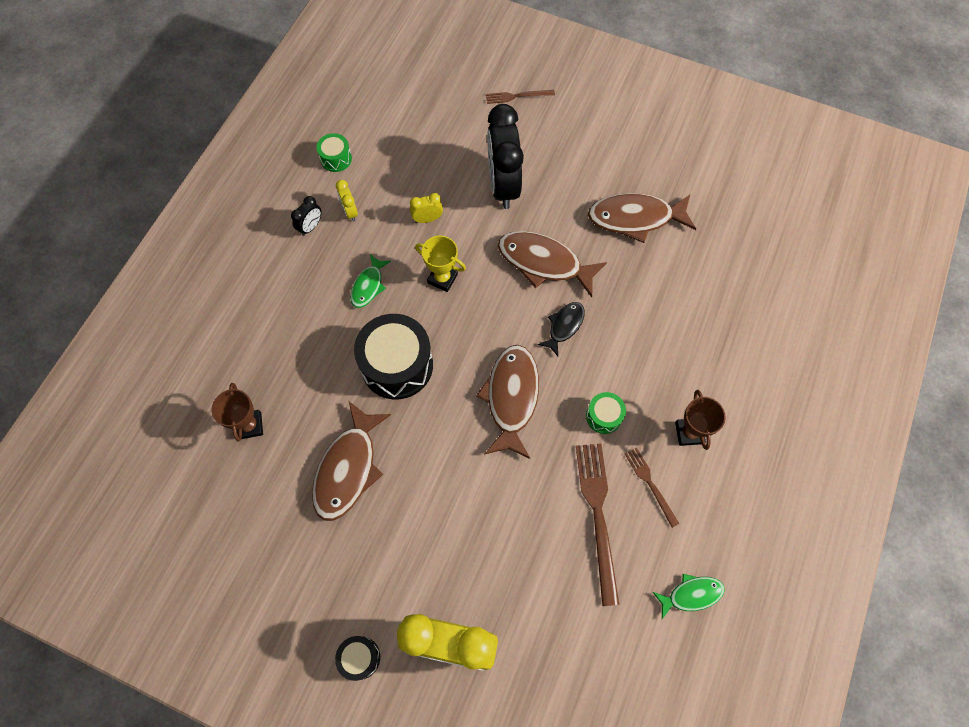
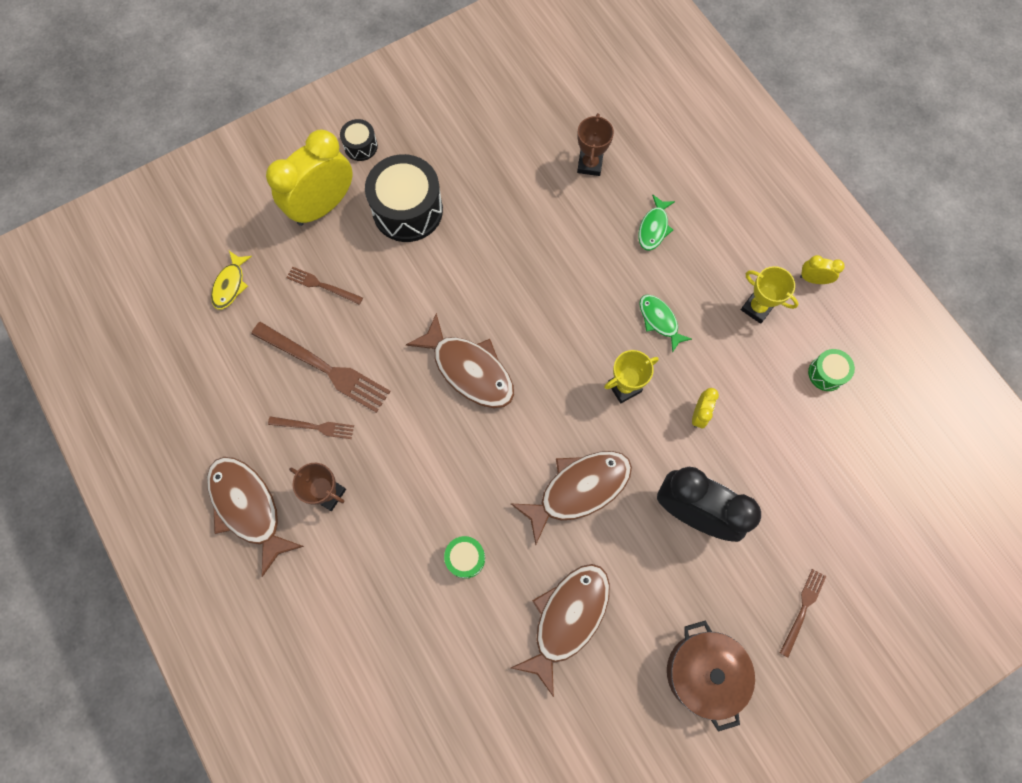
camera: 125 degrees right, 5 degrees up
(250, 425) = (590, 164): brown trophy -> brown trophy turned 75 degrees clockwise
(311, 227) = (757, 308): black clock -> yellow trophy
(348, 468) = (502, 213): brown fish -> brown fish (248, 508)
(350, 212) = (752, 351): yellow clock -> yellow clock (813, 279)
(397, 365) = (565, 298): black drum -> black drum (407, 210)
(528, 578) = (322, 285): none -> brown fork
(564, 326) = (501, 461): black fish -> none
(590, 668) = (230, 285): none -> yellow fish
(601, 127) = (703, 672): none -> brown pot
(604, 416) = (396, 433): green drum -> green drum (465, 558)
(691, 594) = (214, 392): green fish -> green fish (653, 228)

